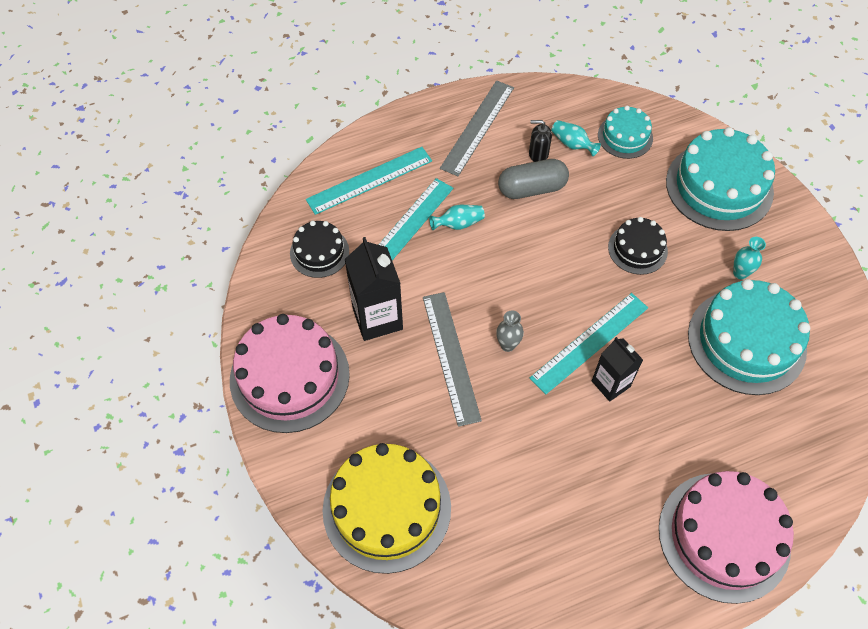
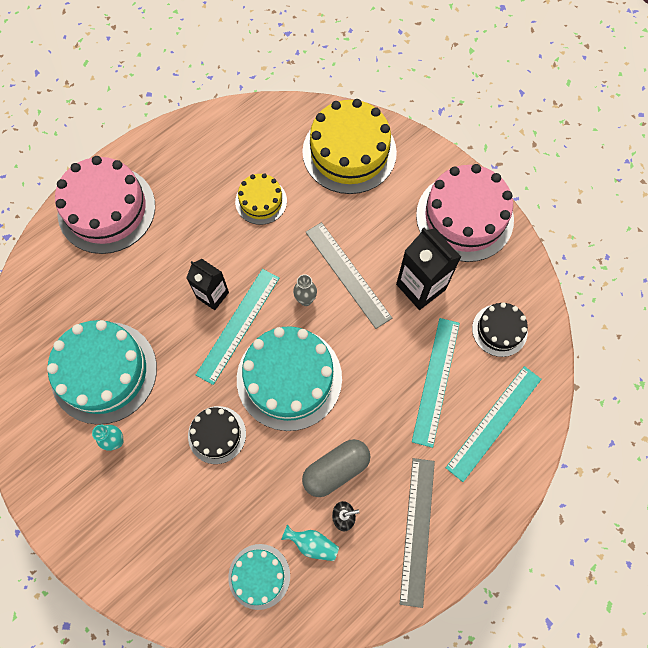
camera: 160 degrees right, 10 degrees up
(458, 224) = (390, 403): turquoise vase -> none
(522, 479) = (261, 201): none -> yellow cake
(719, 186) = (148, 542): turquoise cake -> turquoise cake (289, 378)

